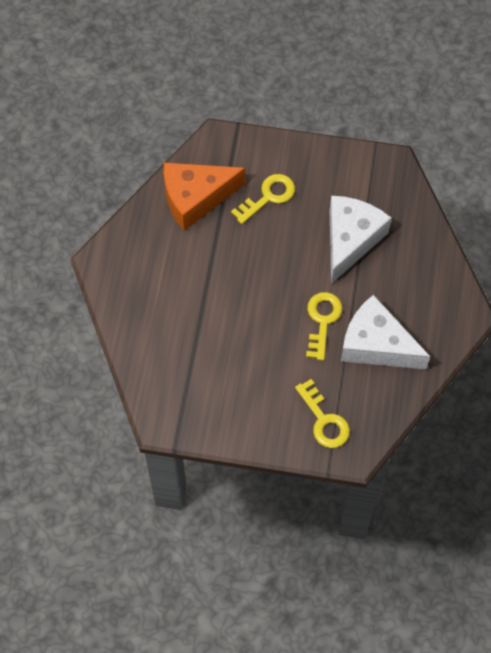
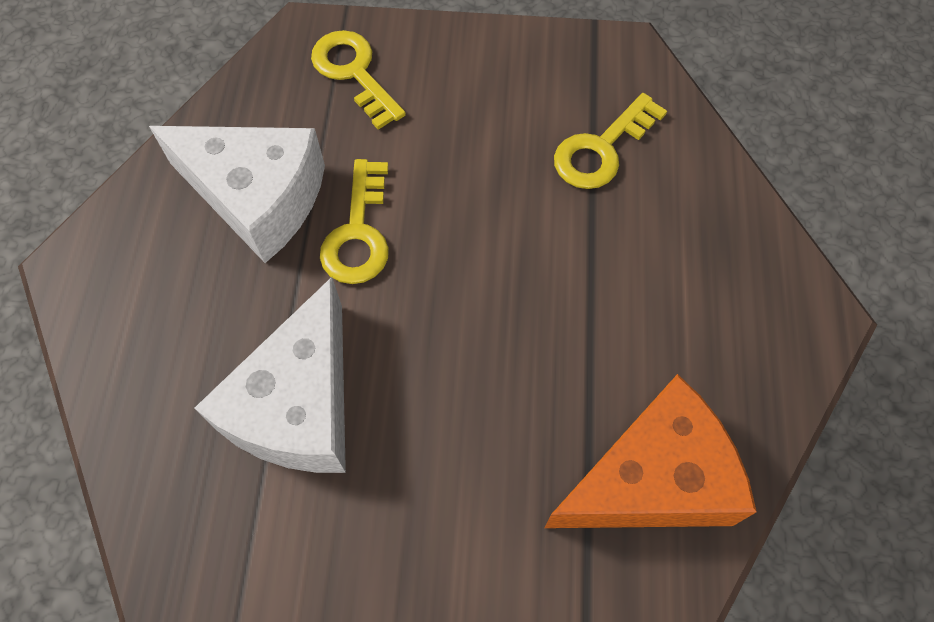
camera: 175 degrees right, 0 degrees up
(268, 196) = (486, 498): yellow key -> yellow key (601, 149)

